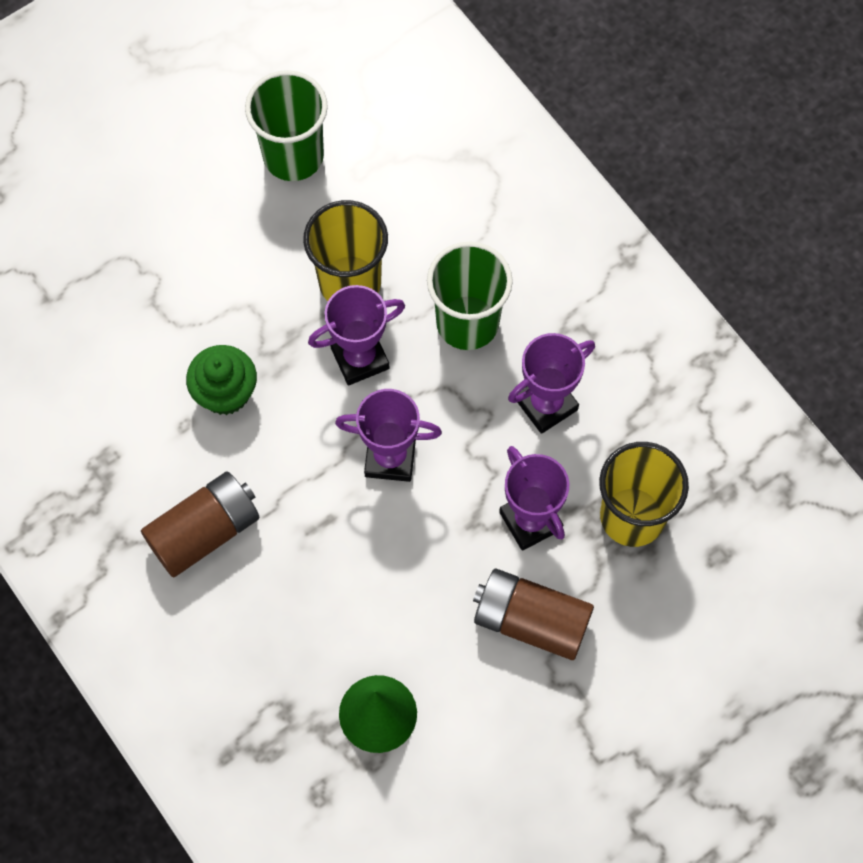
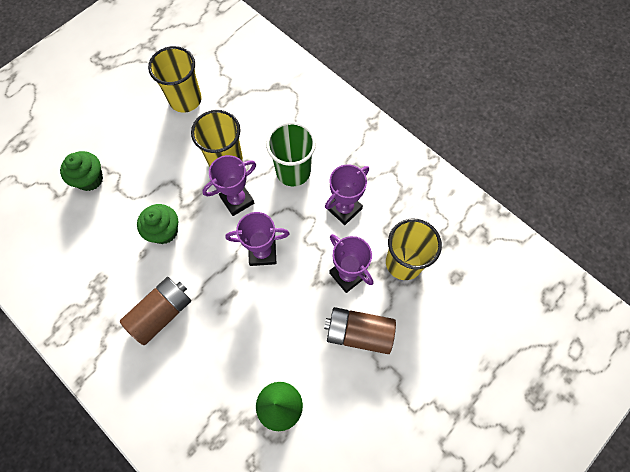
camera: 10 degrees left, 0 degrees up
(107, 278) = (90, 179): none -> green cupcake
(293, 156) = (185, 99): green cup -> yellow cup

